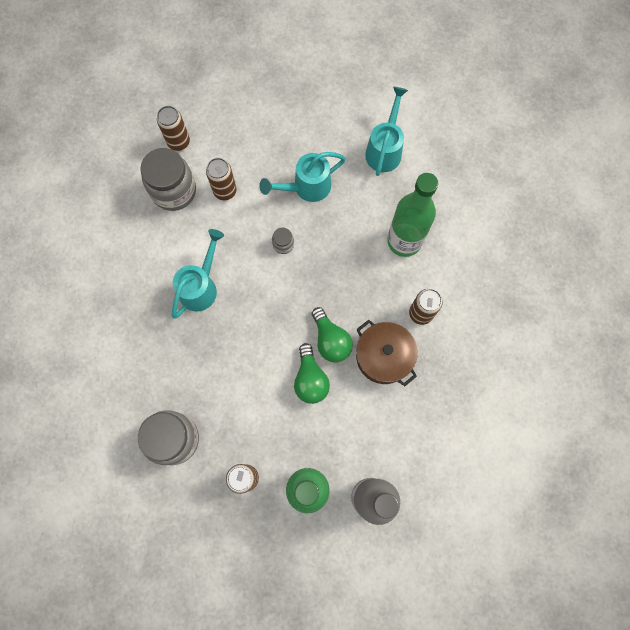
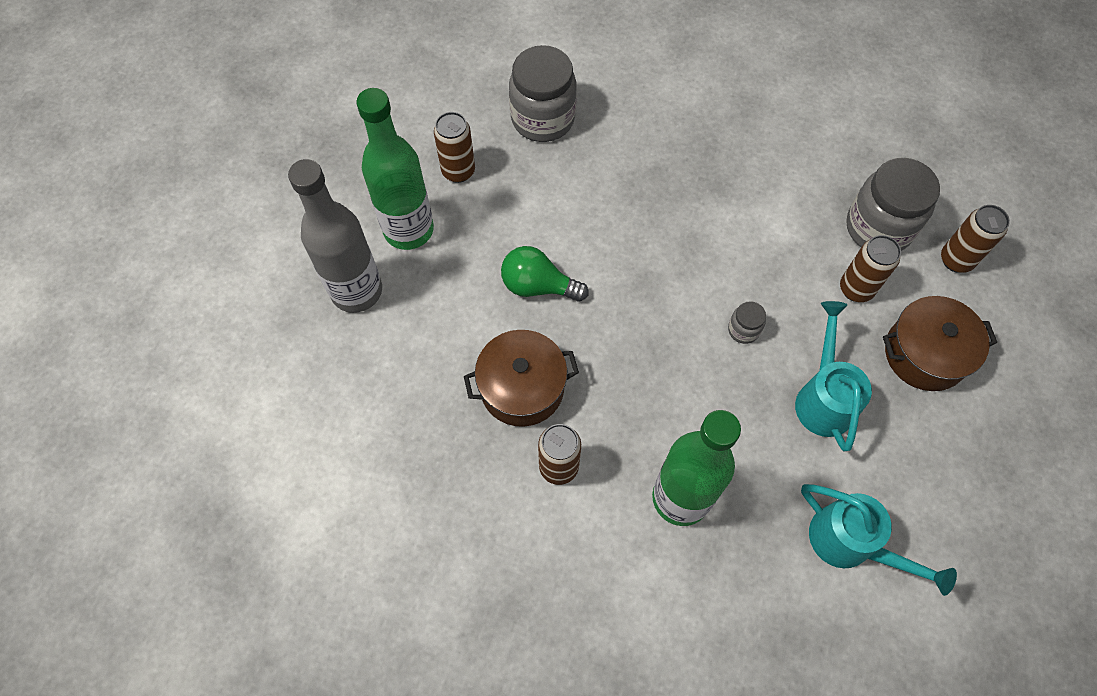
camera: 115 degrees right, 10 degrees down
(201, 287) = (723, 210): turquoise watering can -> none
(252, 143) = (925, 354): none -> brown pot
(330, 340) = (577, 331): green light bulb -> none

